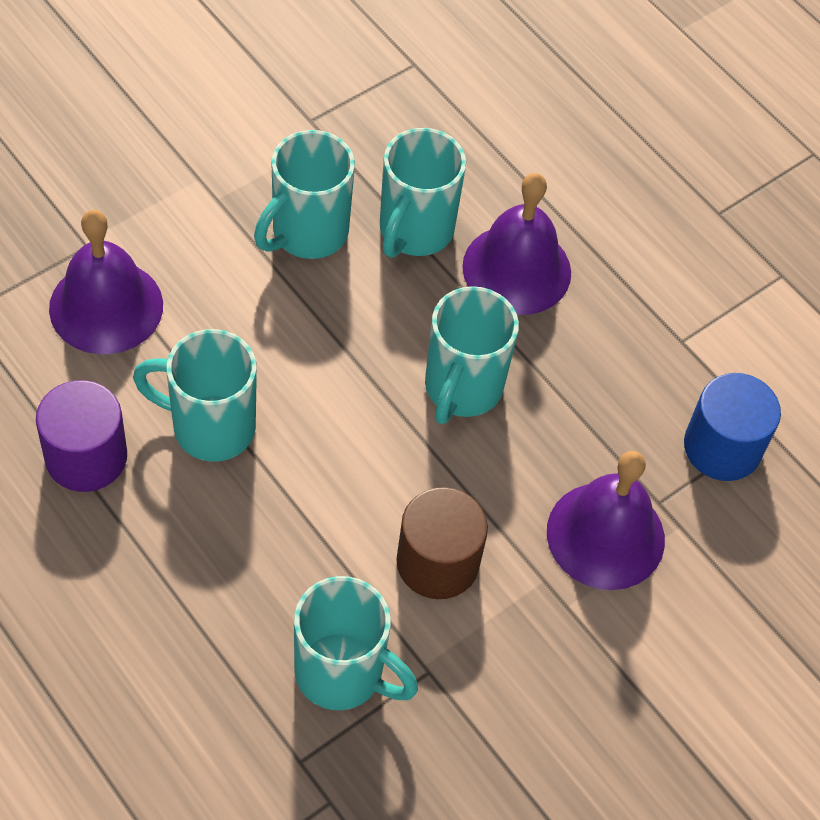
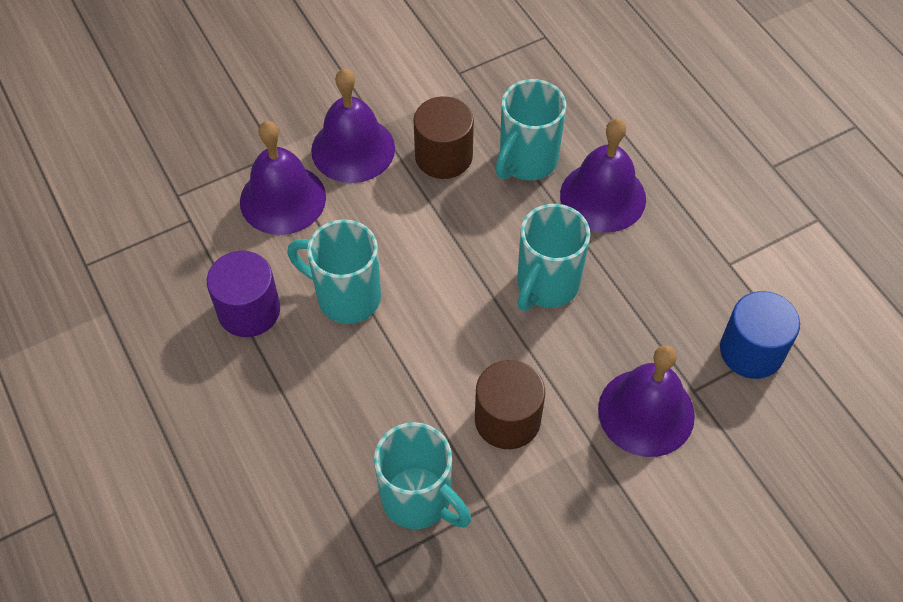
camera: 15 degrees right, 0 degrees up
(188, 232) = (353, 149): none -> purple bell
(307, 233) = (443, 156): turquoise mug -> brown cylinder

